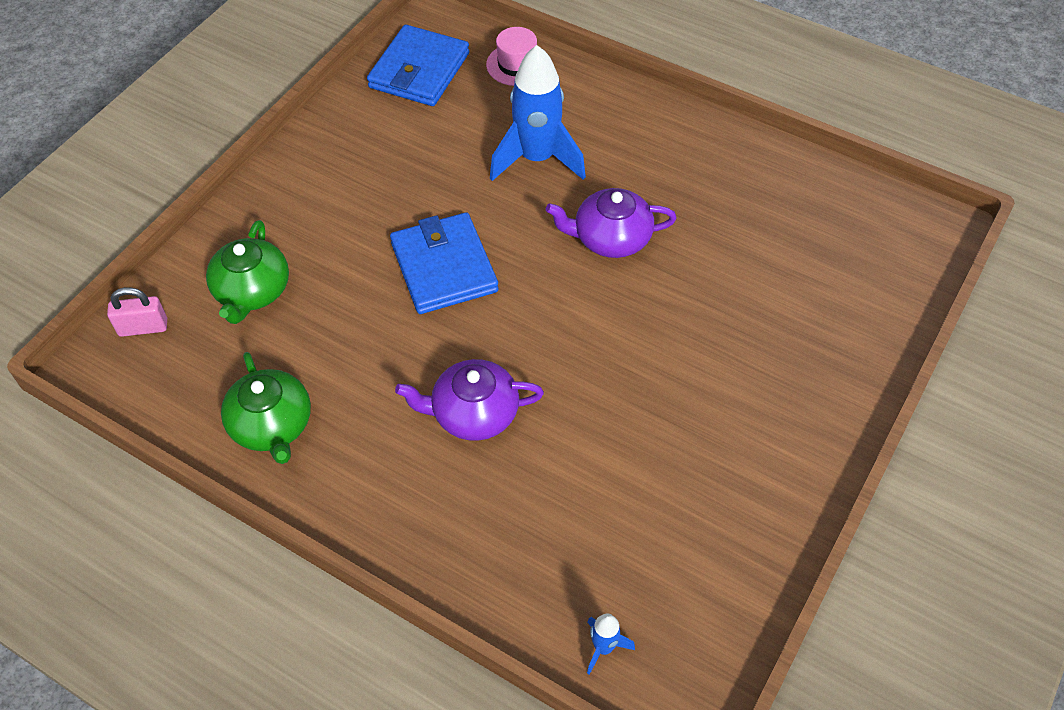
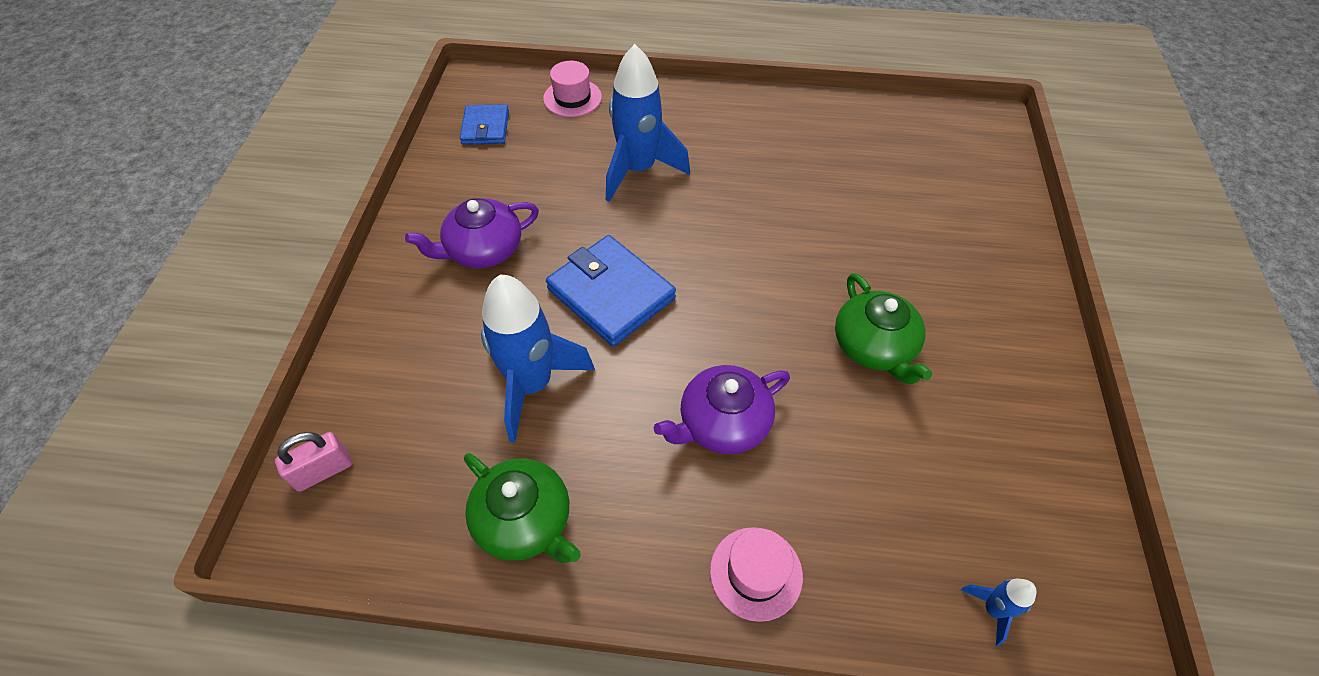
camera: 25 degrees left, 0 degrees up
(252, 291) = (428, 386): green teapot -> green teapot (874, 347)
(335, 321) = (532, 384): none -> blue rocket
(419, 70) = (485, 128): blue wallet -> blue wallet, size x0.60
(427, 538) = (756, 573): none -> pink hat
(610, 238) = (745, 216): purple teapot -> purple teapot (483, 250)

